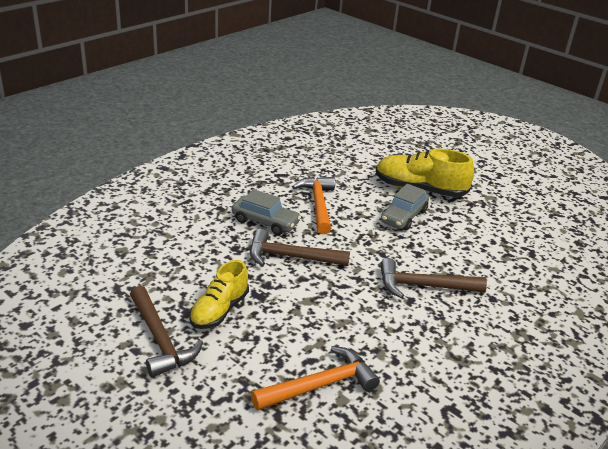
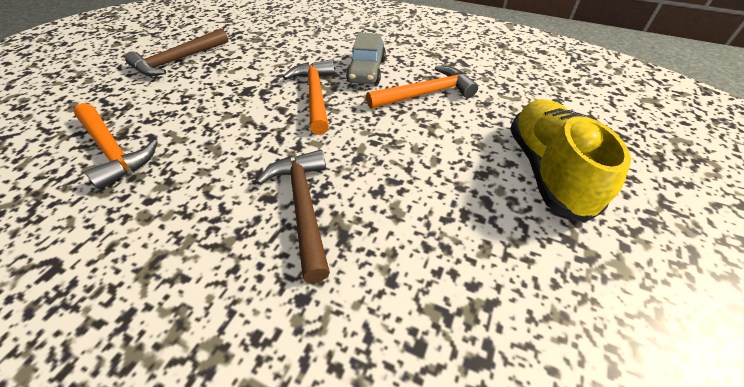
camera: 75 degrees right, 15 degrees up
(219, 310) = (219, 76): yellow shoe -> none
(290, 257) = (315, 95): brown hammer -> orange hammer
(403, 216) = (458, 164): grey car -> none

